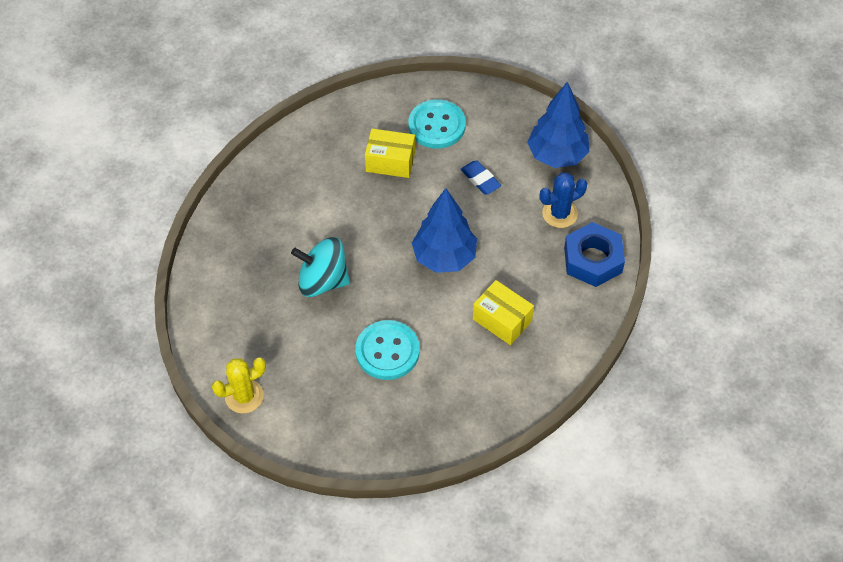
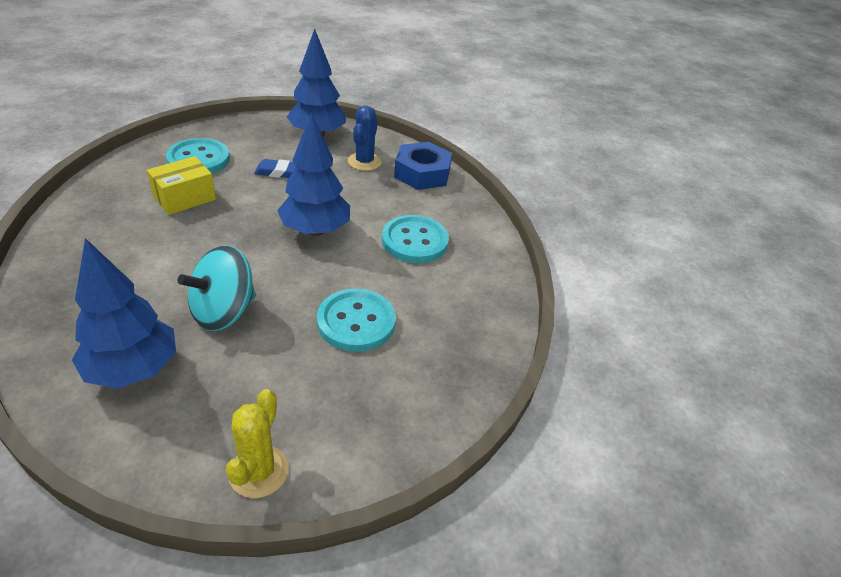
camera: 55 degrees left, 15 degrees down
(244, 284) = (133, 370): none -> blue tree
(502, 320) = (414, 241): yellow box -> turquoise button

